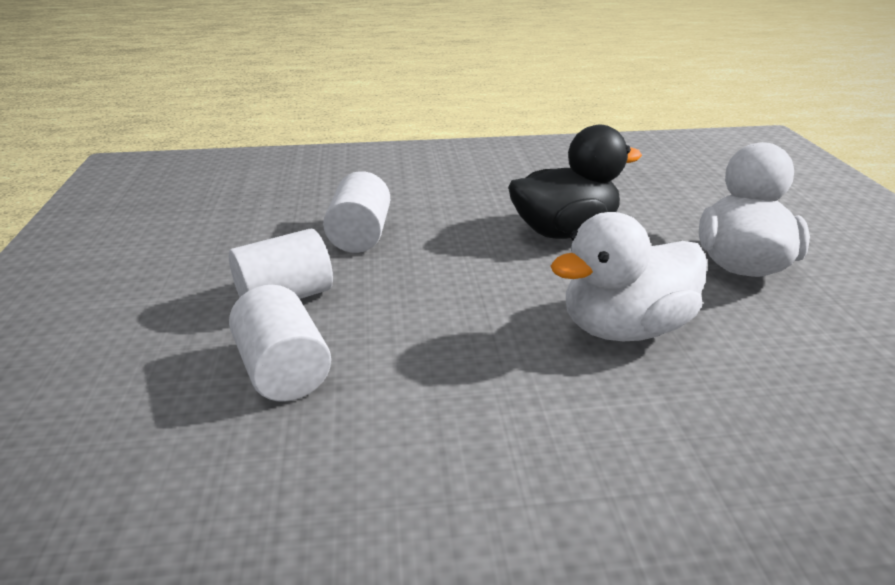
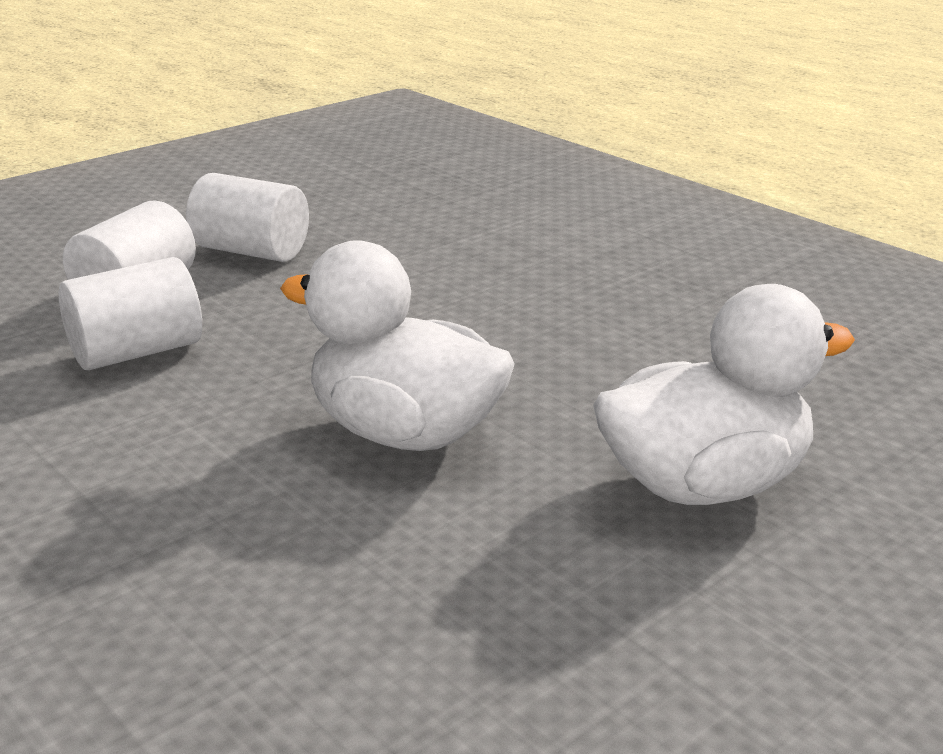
camera: 55 degrees right, 5 degrees down
(360, 235) = (414, 241): white cylinder -> white cylinder (136, 352)
(564, 231) = (602, 340): black duck -> none

